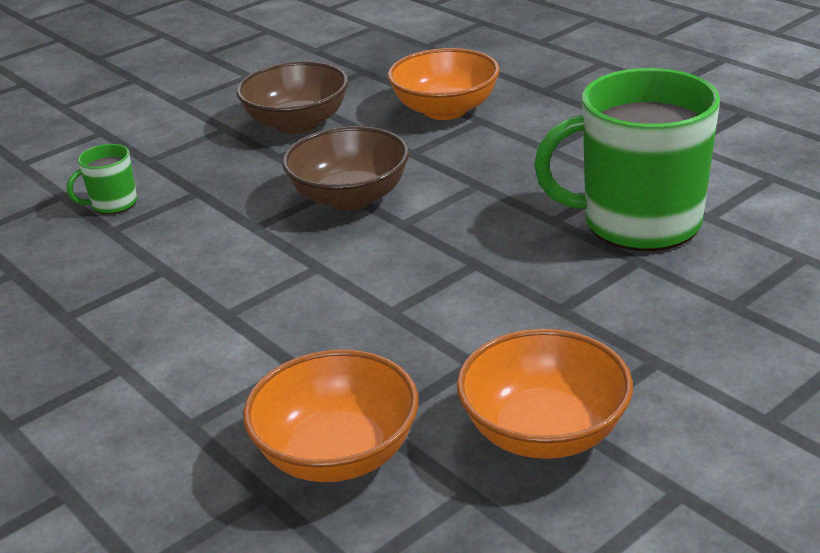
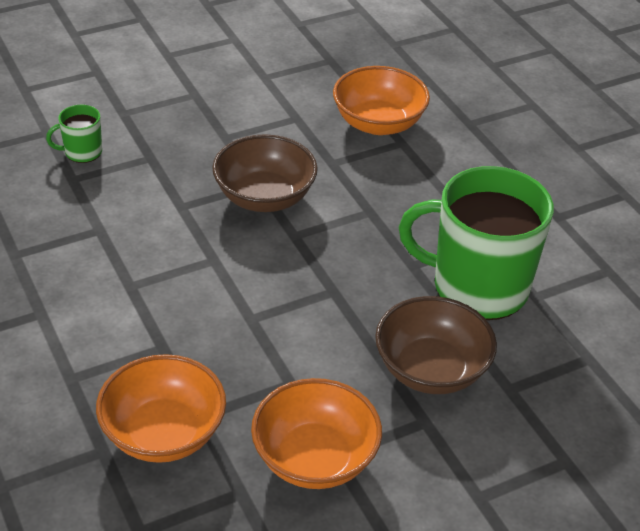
camera: 10 degrees right, 10 degrees up
(297, 123) = (253, 105): brown bowl -> brown bowl (431, 370)

